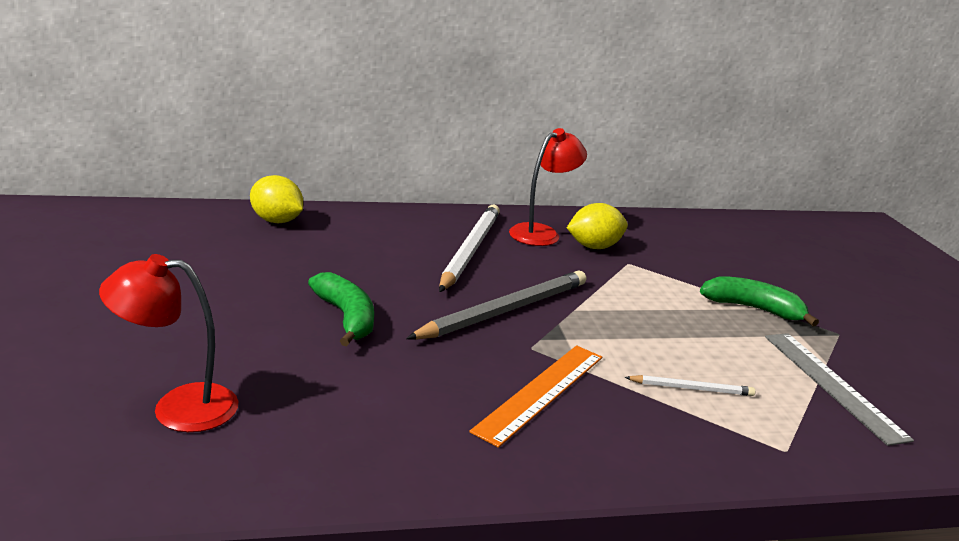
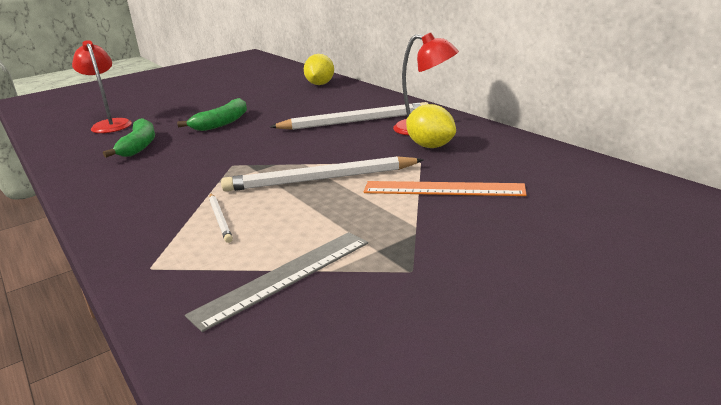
camera: 70 degrees right, 0 degrees up
(504, 310) = (276, 148): grey pencil -> none
(541, 392) = (176, 179): orange ruler -> orange ruler (443, 189)
(629, 314) = (320, 179): none -> white pencil
(752, 308) = (405, 220): green banana -> green banana (139, 146)

